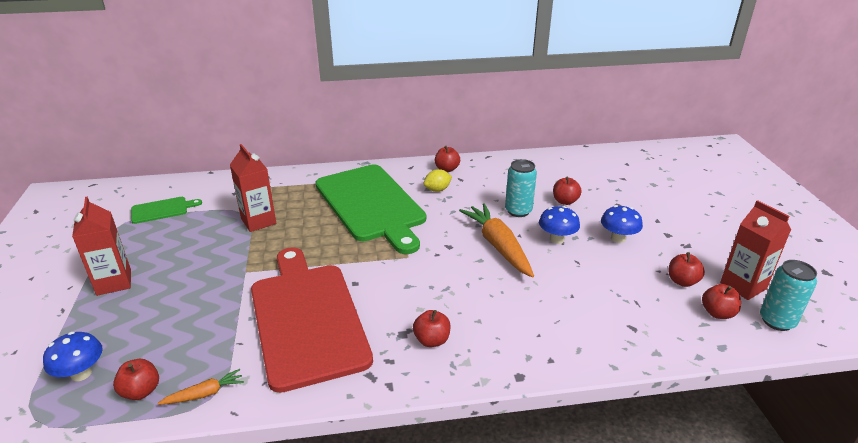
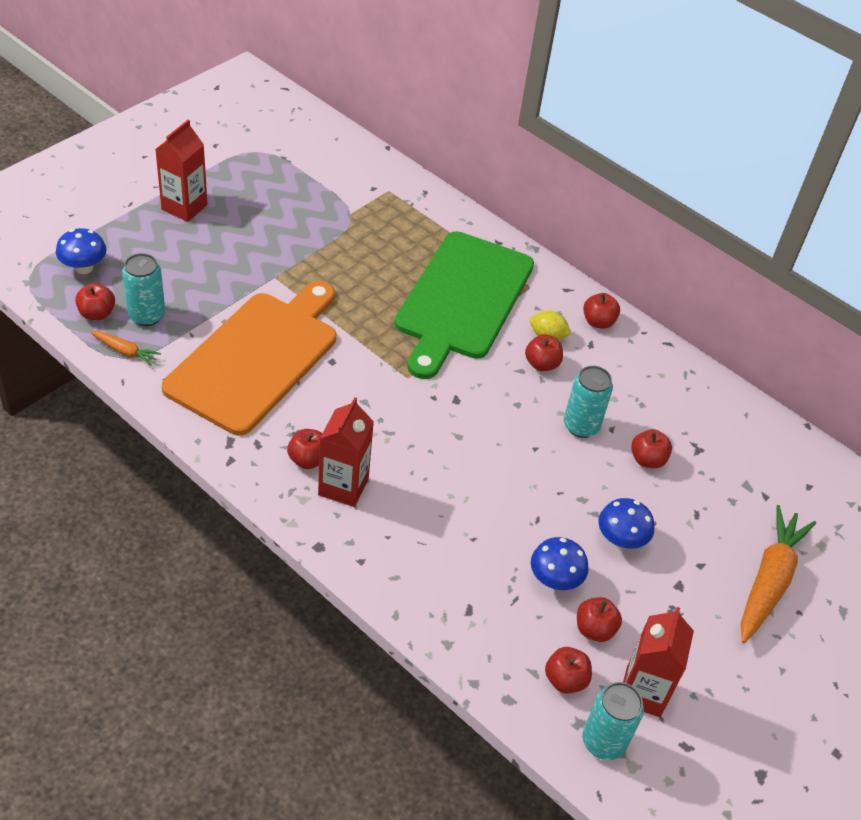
camera: 45 degrees right, 15 degrees up
(162, 210) = (298, 161): green cutting board -> none
(186, 360) = (147, 315): none -> turquoise can
(258, 221) = (350, 236): red carton -> red carton (343, 486)
(307, 318) = (257, 358): red cutting board -> orange cutting board
(456, 201) = (542, 364): none -> red apple
(498, 246) = (497, 440): orange carrot -> orange carrot (768, 581)
(557, 239) = (561, 484): blue mushroom -> blue mushroom (554, 580)

